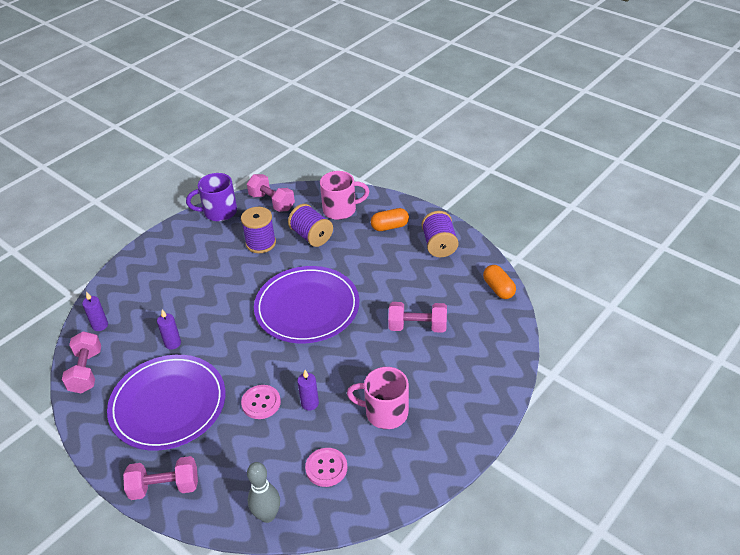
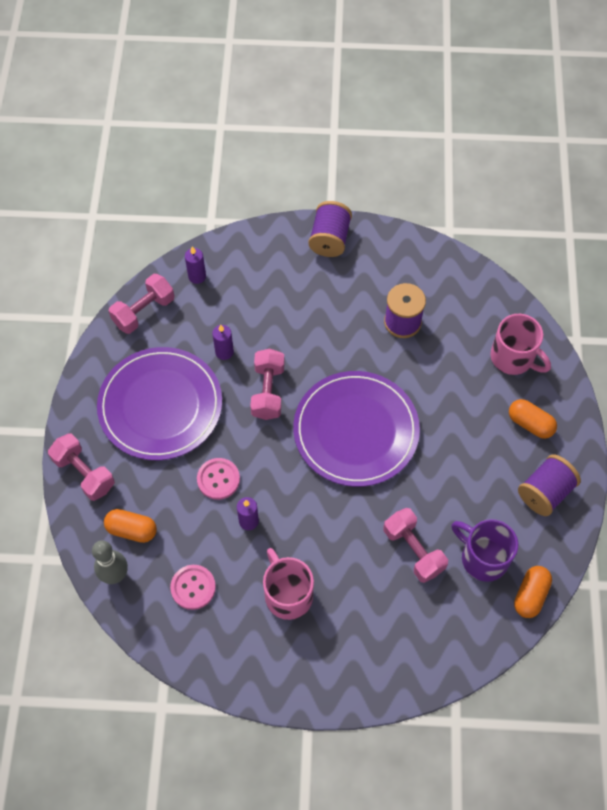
camera: 50 degrees right, 20 degrees up
(219, 212) = (411, 249): purple mug -> purple mug (483, 557)
(243, 481) = (132, 530): none -> orange capsule
(272, 202) = (467, 285): pink dumbbell -> pink dumbbell (268, 391)
(311, 236) = (451, 360): purple spool -> purple spool (330, 239)

